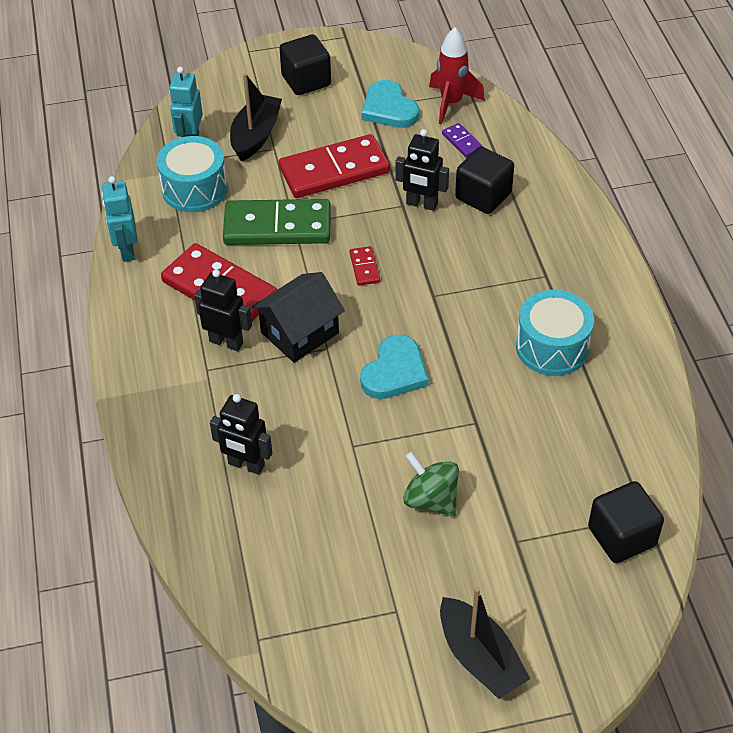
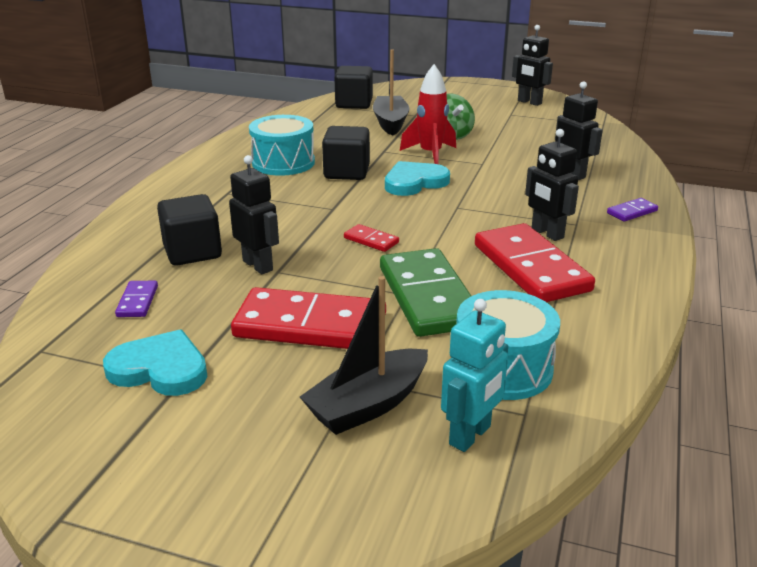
camera: 150 degrees left, 20 degrees down
(126, 250) = (626, 333): turquoise robot -> none
(161, 413) = (632, 212): none -> purple domino
(277, 226) = (427, 297): green domino -> green domino turned 45 degrees clockwise
(300, 333) = (473, 220): black house -> none
(306, 81) = (215, 460): black cube -> black cube (346, 172)
(364, 267) = (371, 240): red domino -> red domino turned 75 degrees counterclockwise
(389, 108) = (160, 369): turquoise heart -> turquoise heart turned 75 degrees counterclockwise
(393, 672) = (529, 102): none -> black robot
(451, 103) = (82, 345): red rocket -> red rocket (430, 155)
(479, 658) = (477, 96): black boat -> black boat (390, 123)

